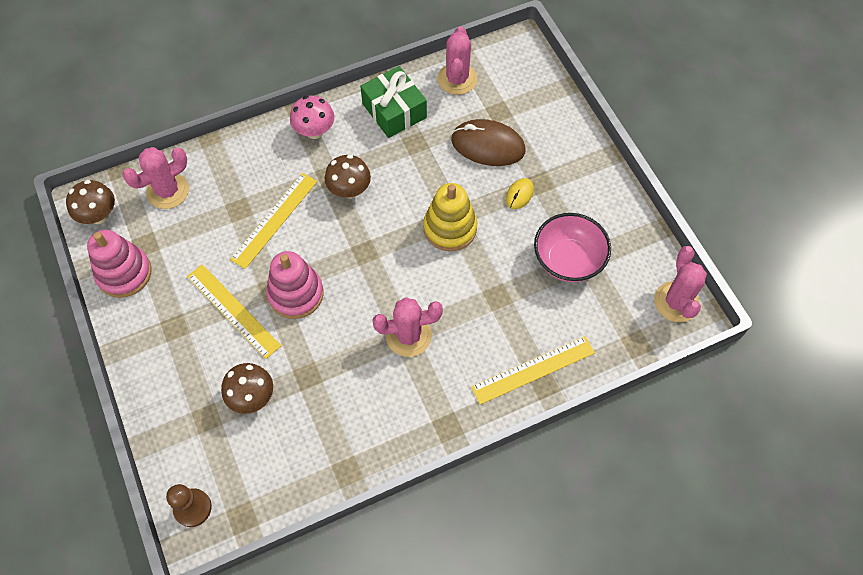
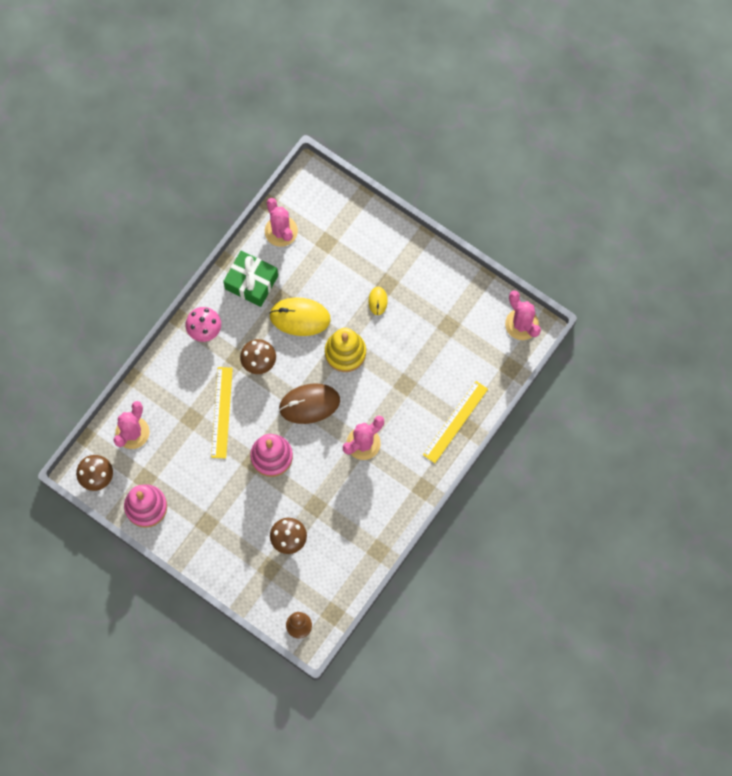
camera: 30 degrees left, 10 degrees up
(233, 310) = (238, 491): yellow ruler -> none
(423, 168) = (300, 317): none -> yellow mouse
(488, 145) = (334, 274): brown mouse -> brown mouse (309, 404)
(568, 260) = (437, 333): pink bowl -> none

